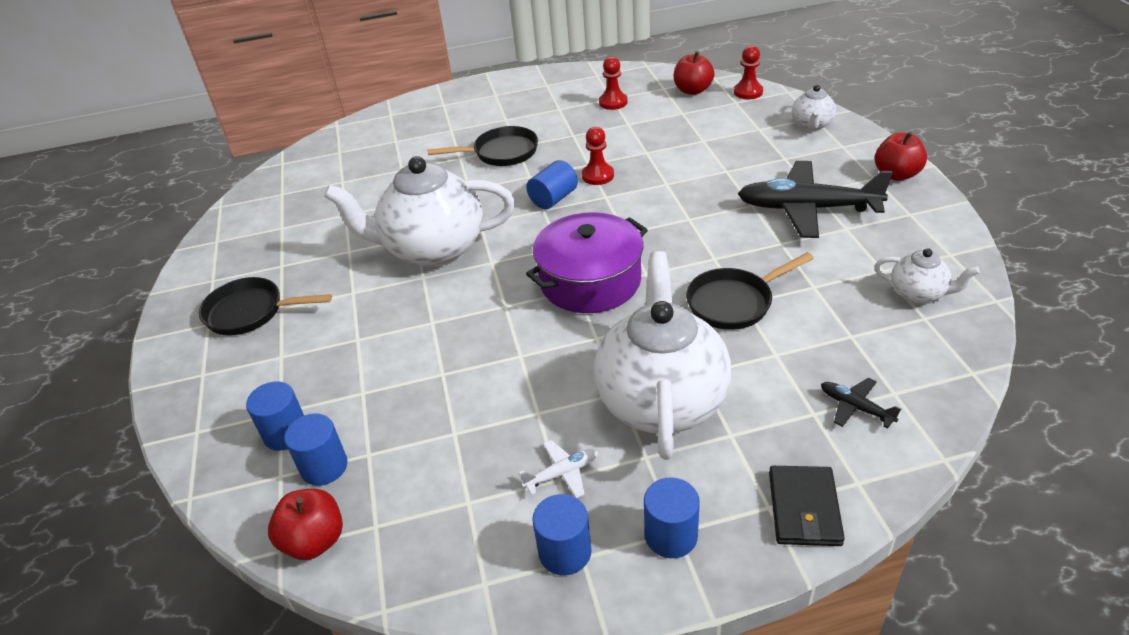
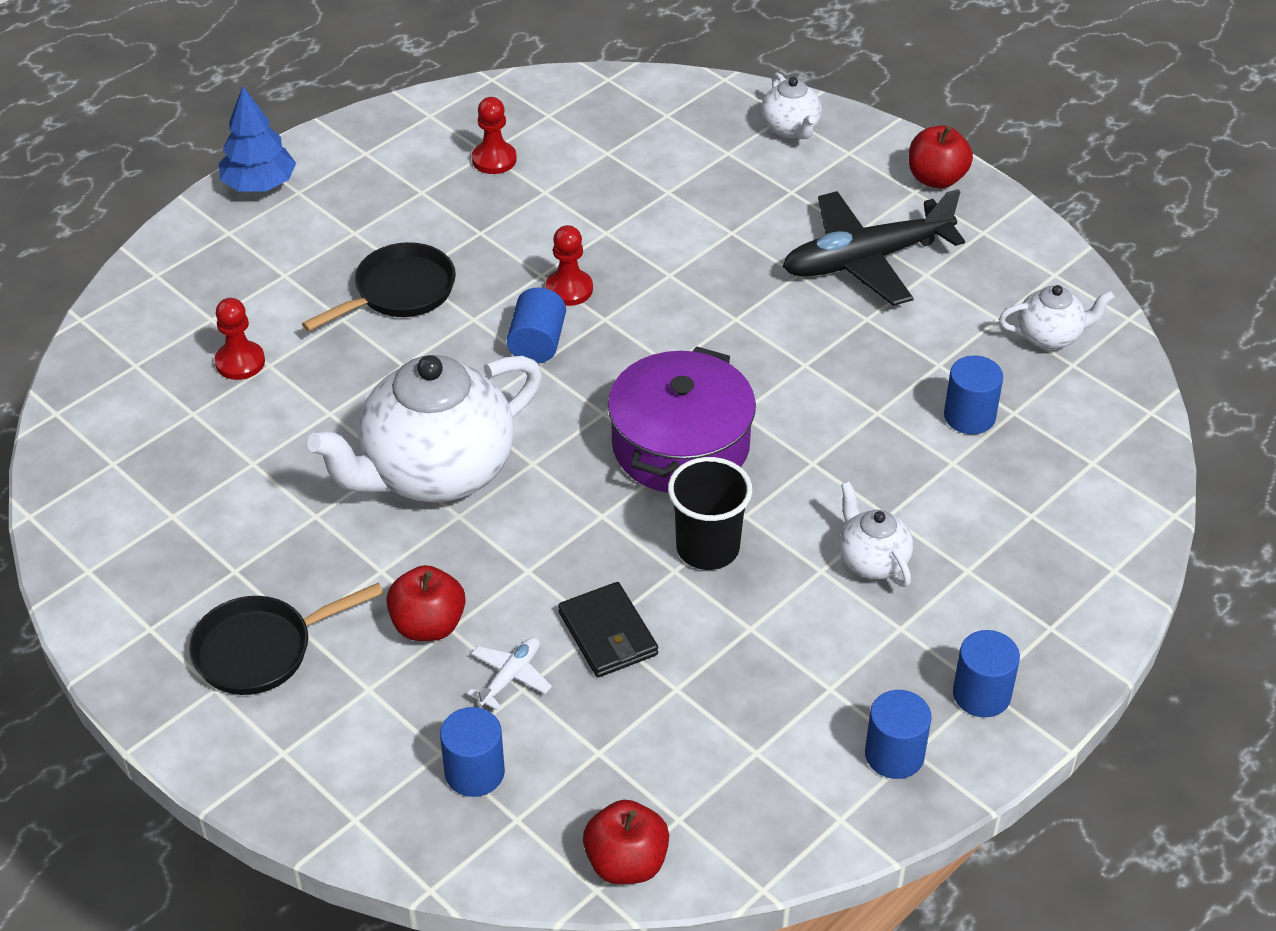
camera: 35 degrees left, 5 degrees up
(324, 467) = (560, 787): blue cylinder -> blue cylinder (969, 416)
(479, 87) = (259, 185): none -> blue tree
(553, 349) = (707, 548): none -> black cup
(562, 473) = (830, 681): white plane -> white plane (511, 676)
(661, 400) = (872, 561): white teapot -> white teapot, size x0.46
(692, 90) = (593, 109): red apple -> red apple (428, 625)
(734, 302) = (867, 415): black pan -> none
(748, 92) = (672, 93): red pawn -> red pawn (240, 362)
(804, 509) = (1083, 616): black wallet -> black wallet (608, 634)
(855, 407) = (1066, 492): black plane -> none

